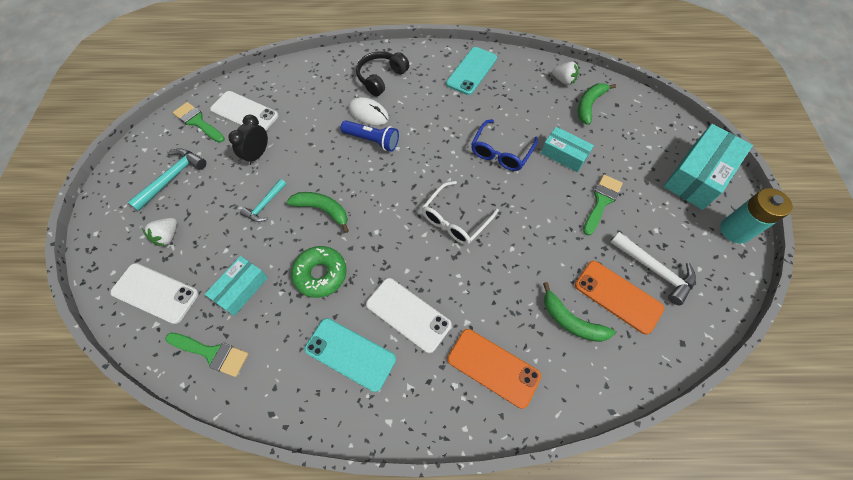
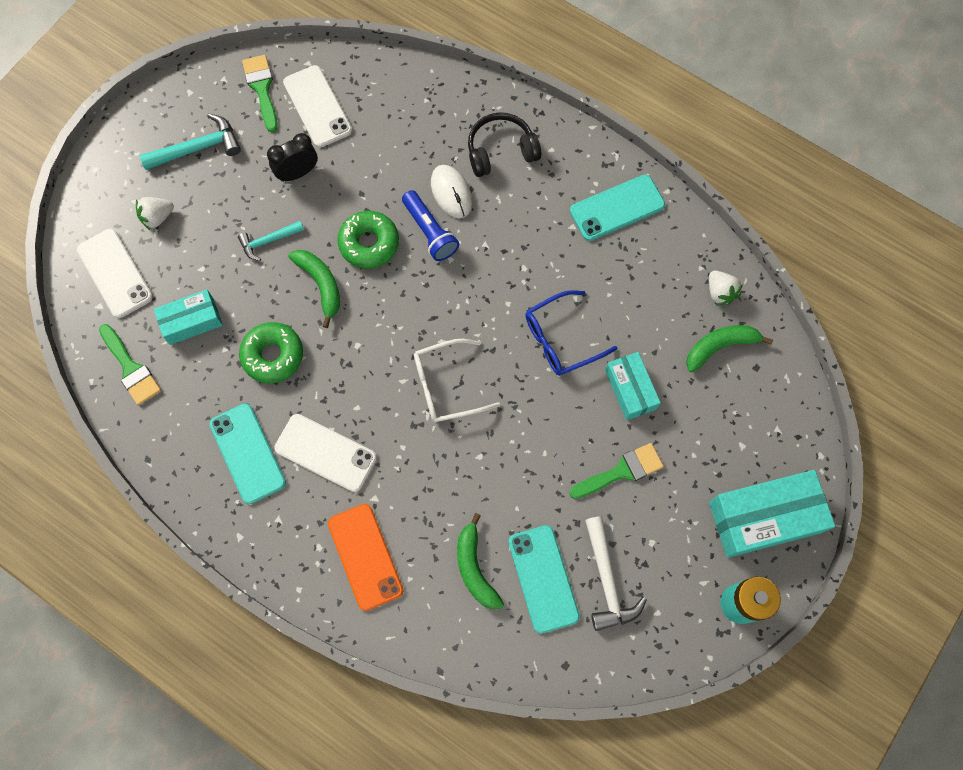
camera: 35 degrees right, 10 degrees up
(337, 168) = (369, 243): none -> green donut
(408, 314) = (325, 453): white phone -> white phone turned 45 degrees counterclockwise
(618, 296) = (543, 578): orange phone -> turquoise phone

